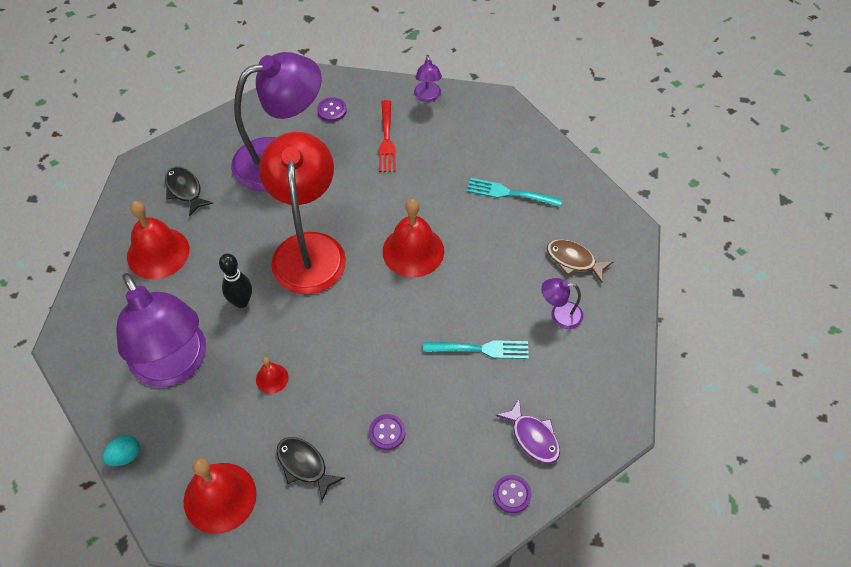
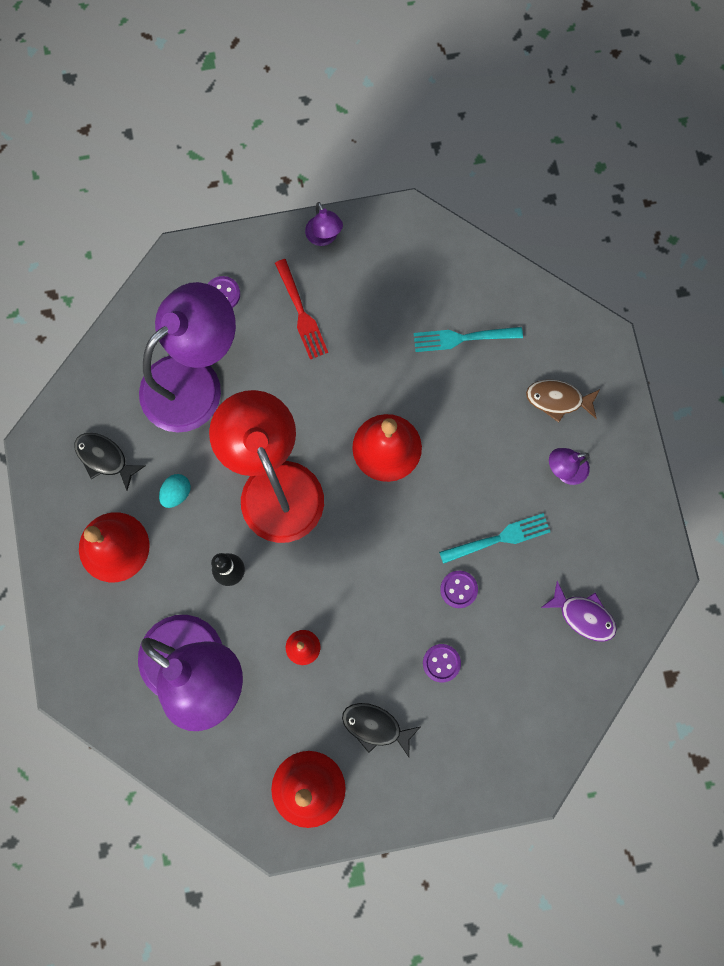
camera: 20 degrees left, 20 degrees up
(125, 456) = (195, 783): turquoise egg -> turquoise egg (176, 493)
(512, 494) = (583, 682): purple button -> purple button (458, 589)

